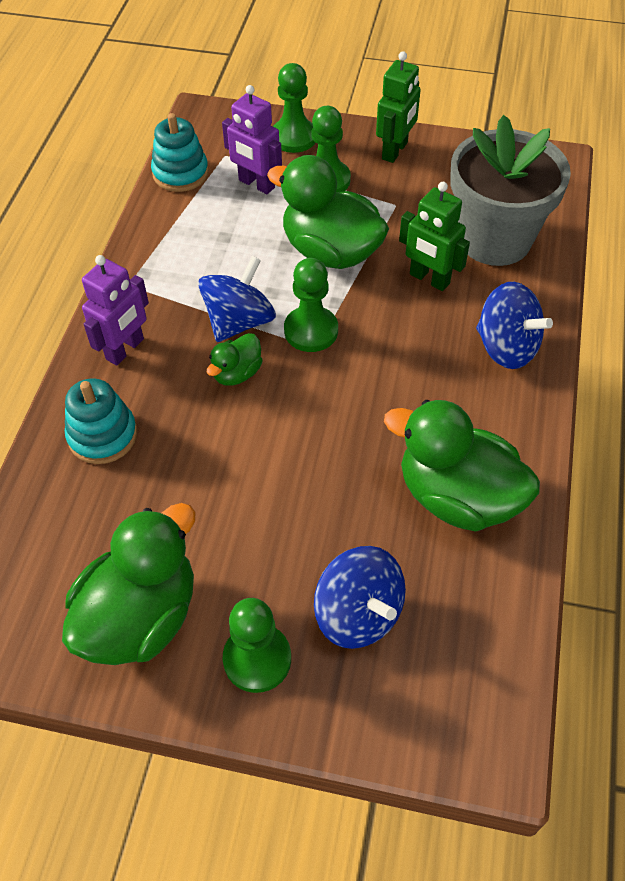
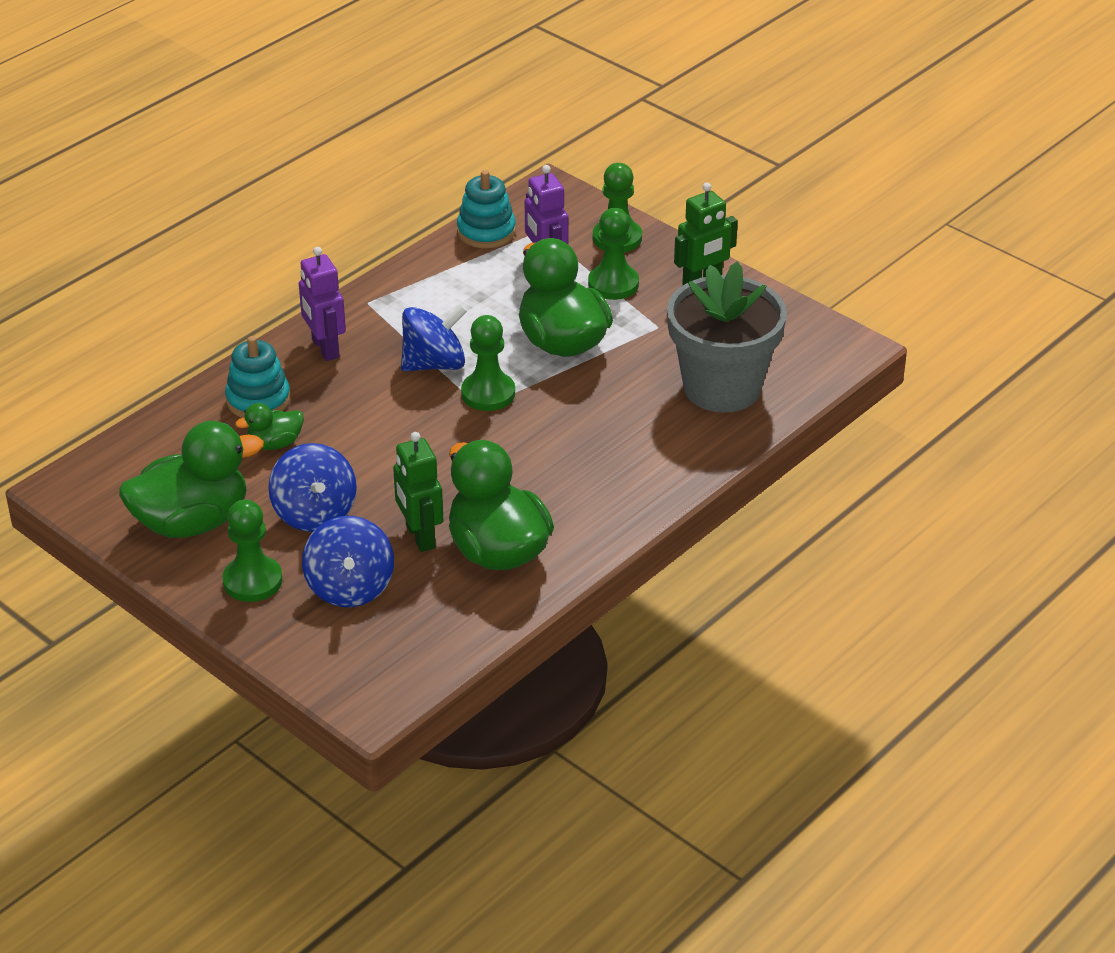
camera: 30 degrees right, 15 degrees down
(125, 349) = (325, 348): purple robot -> purple robot turned 90 degrees clockwise
(237, 373) = (399, 399): green duck -> green duck (275, 443)
(429, 279) = (629, 395): green robot -> green robot (419, 536)
(506, 347) = (645, 470): blue spinning top -> blue spinning top (314, 513)

